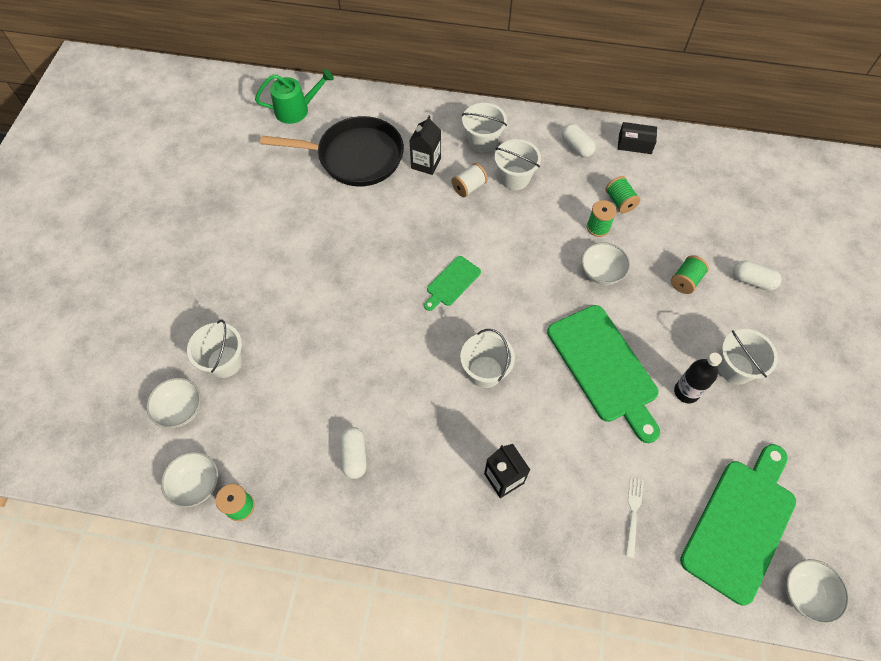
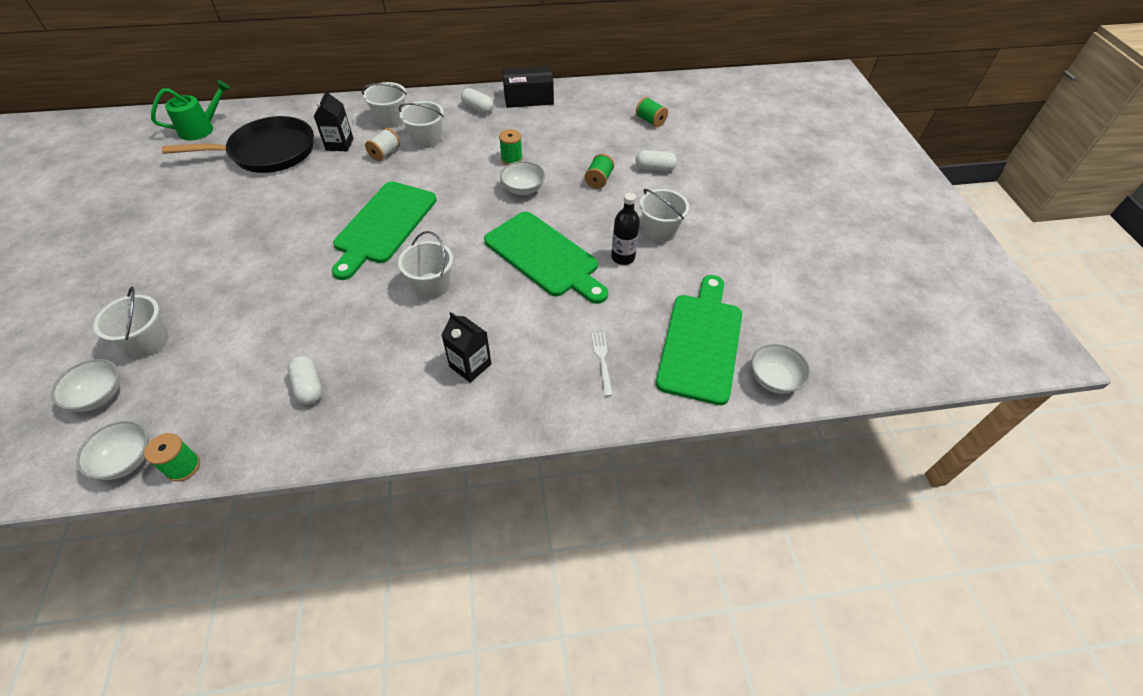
camera: 20 degrees left, 10 degrees down
(452, 283) = (383, 225): green cutting board -> green cutting board, size x2.02
(620, 202) = (526, 138): green spool -> green spool (650, 121)
(635, 144) = (528, 98): black box -> black box, size x1.56

